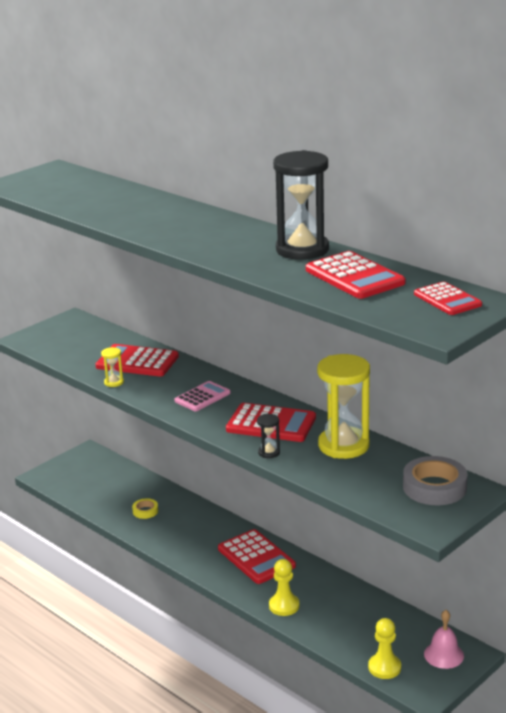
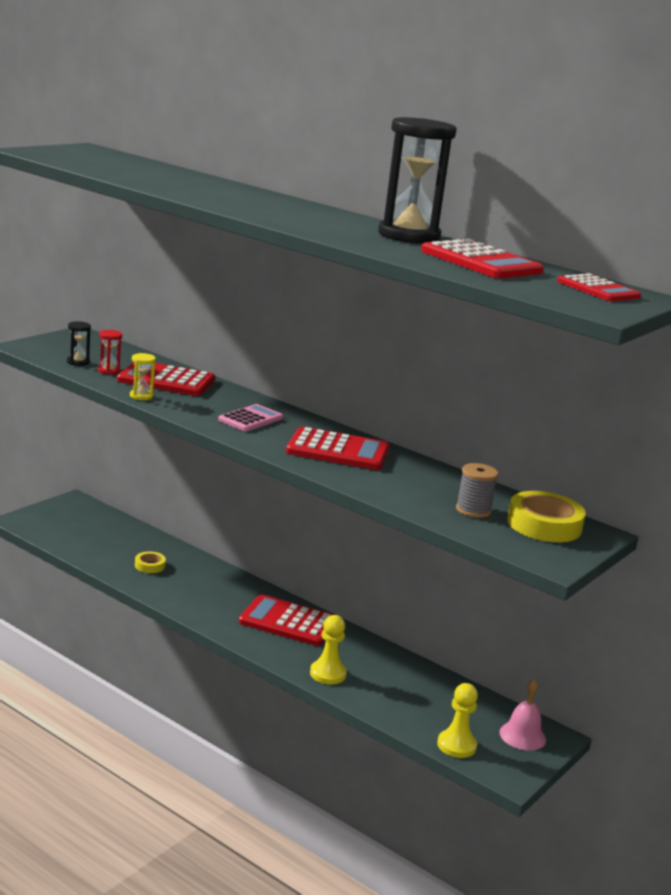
camera: 10 degrees left, 5 degrees down
(90, 357) = (109, 371): none -> red hourglass
(256, 557) = (288, 622): red calculator -> red calculator turned 150 degrees clockwise
(269, 452) = (342, 477): black hourglass -> black hourglass (78, 362)
(343, 445) = (428, 478): yellow hourglass -> none
(375, 477) = (473, 510): none -> grey spool
(434, 487) = (544, 525): grey tape -> yellow tape

